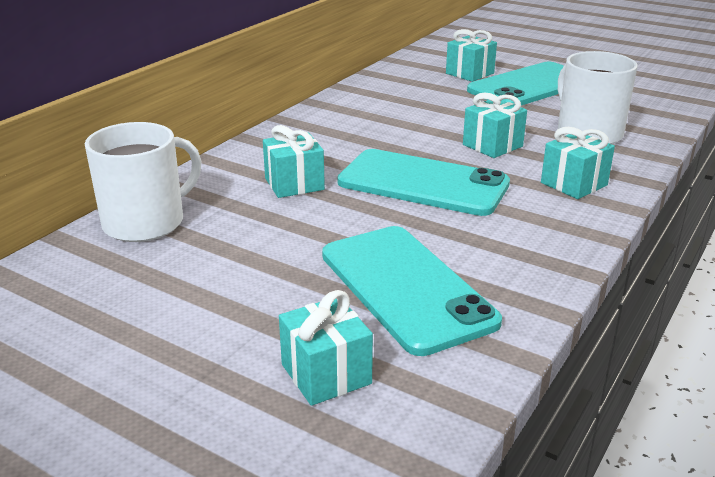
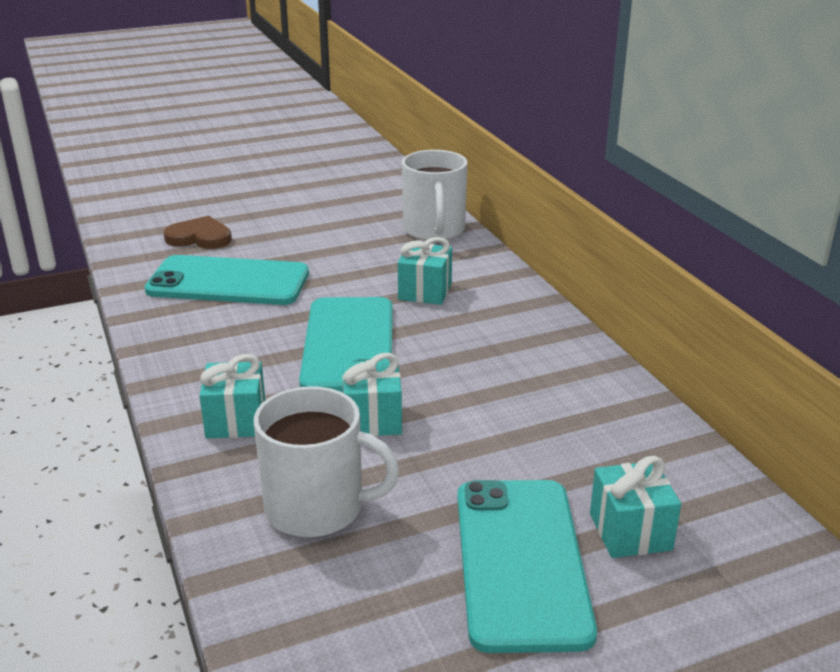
camera: 125 degrees right, 0 degrees up
(326, 374) = (200, 237): turquoise gift -> brown heart
(423, 183) = (349, 345): turquoise phone -> turquoise phone turned 60 degrees counterclockwise

